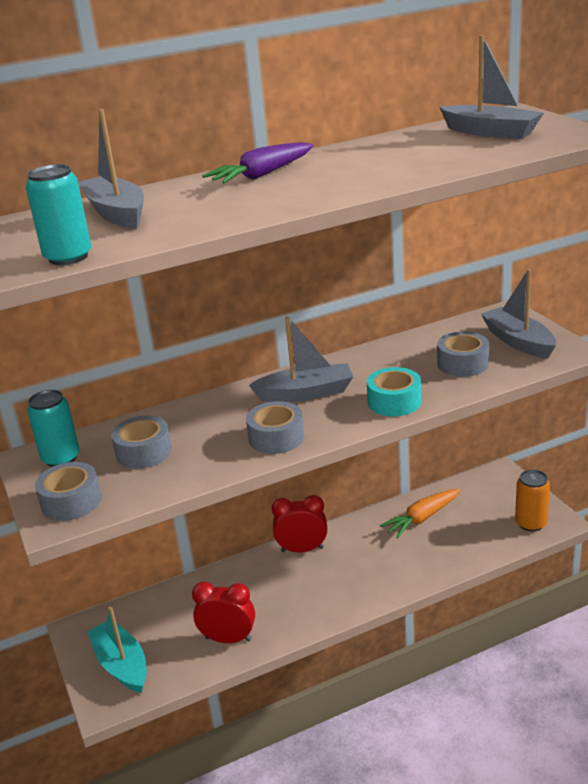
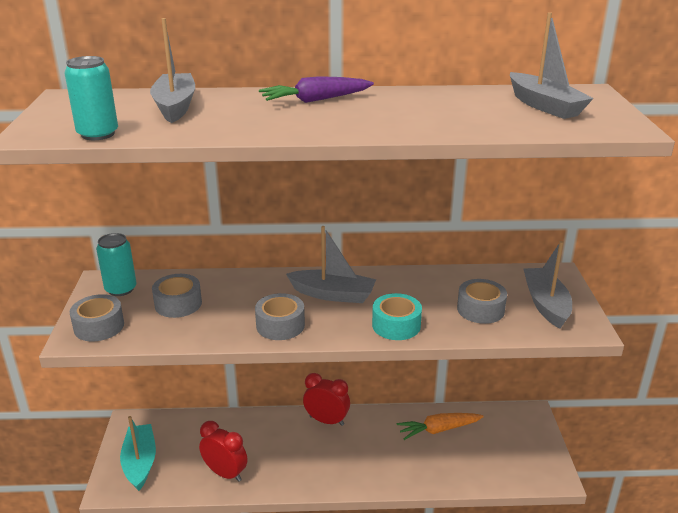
camera: 20 degrees right, 0 degrees up
(531, 523) = (529, 469): orange can -> none

